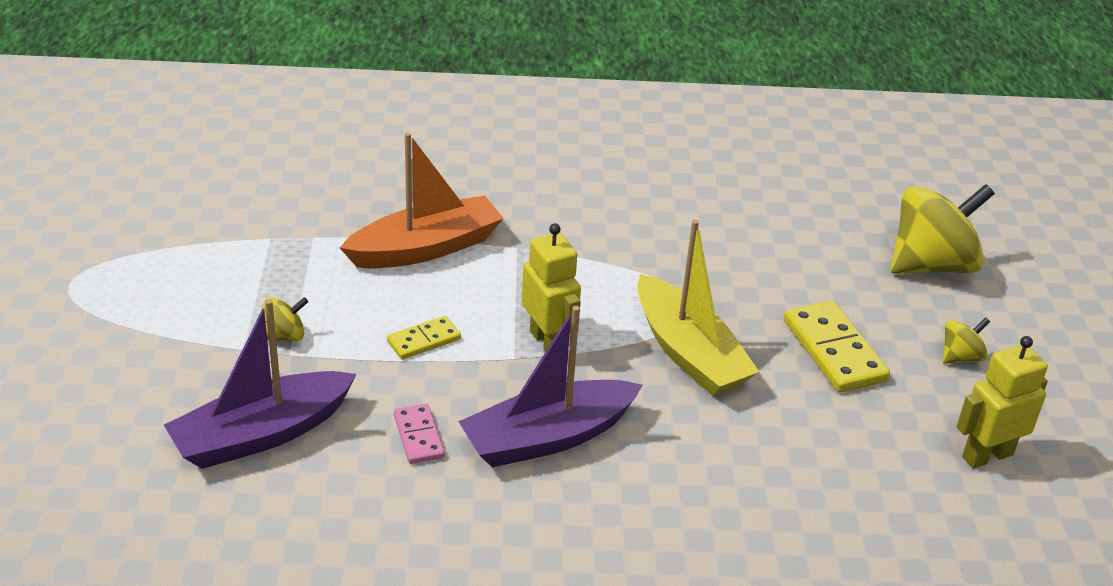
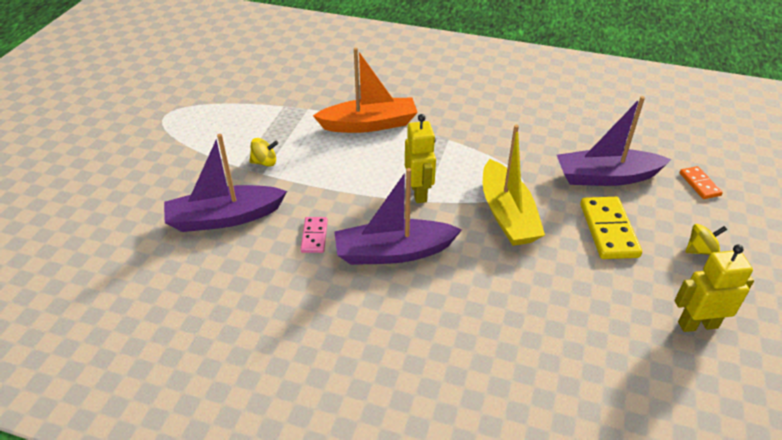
camera: 20 degrees right, 5 degrees up
(424, 340) = (344, 178): yellow domino -> none
(805, 275) = (606, 177): none -> purple boat
(931, 265) = (699, 184): yellow spinning top -> orange domino

